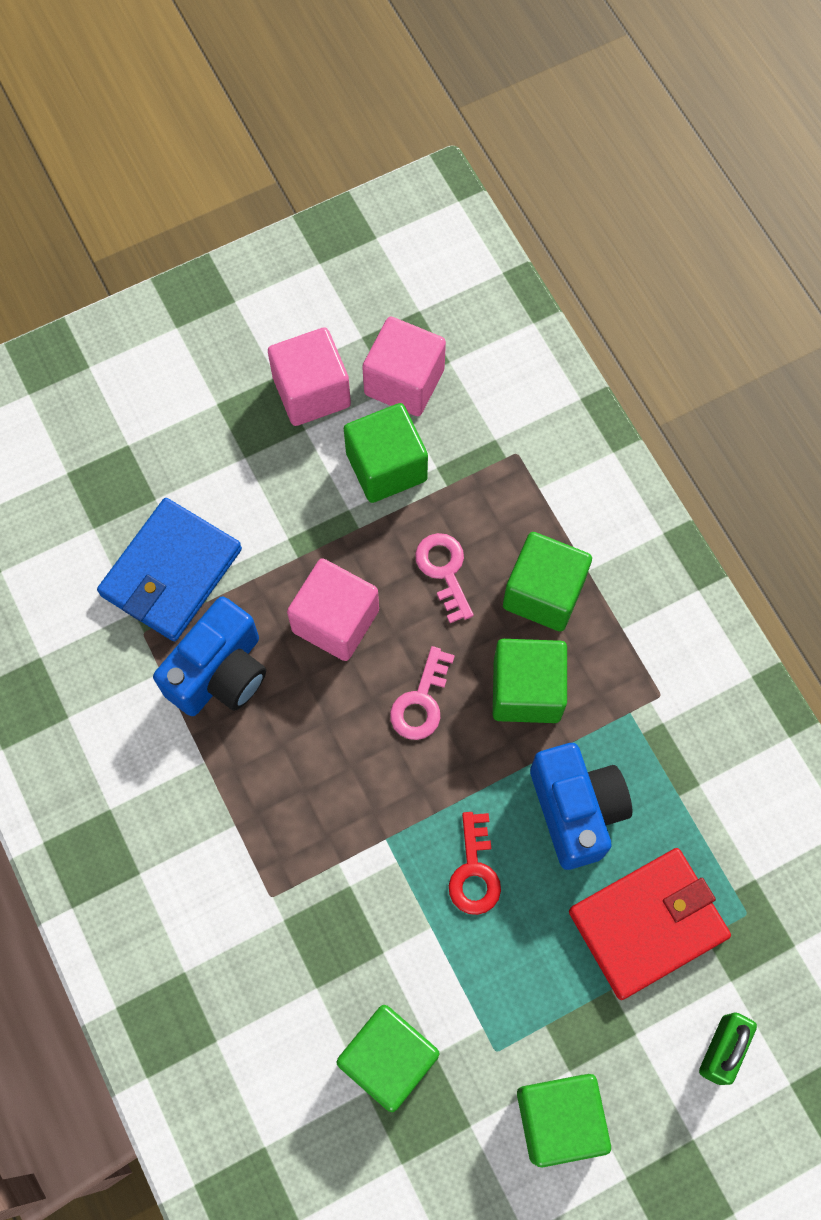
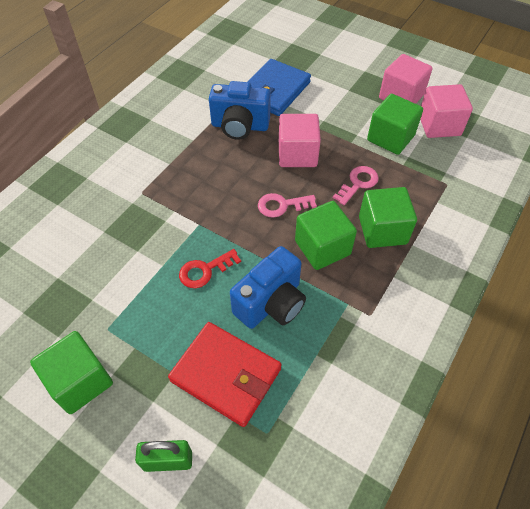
camera: 60 degrees right, 15 degrees down
(171, 572) = (274, 90): blue wallet -> blue wallet turned 60 degrees counterclockwise
(389, 1059) = (79, 279): green cube -> none

